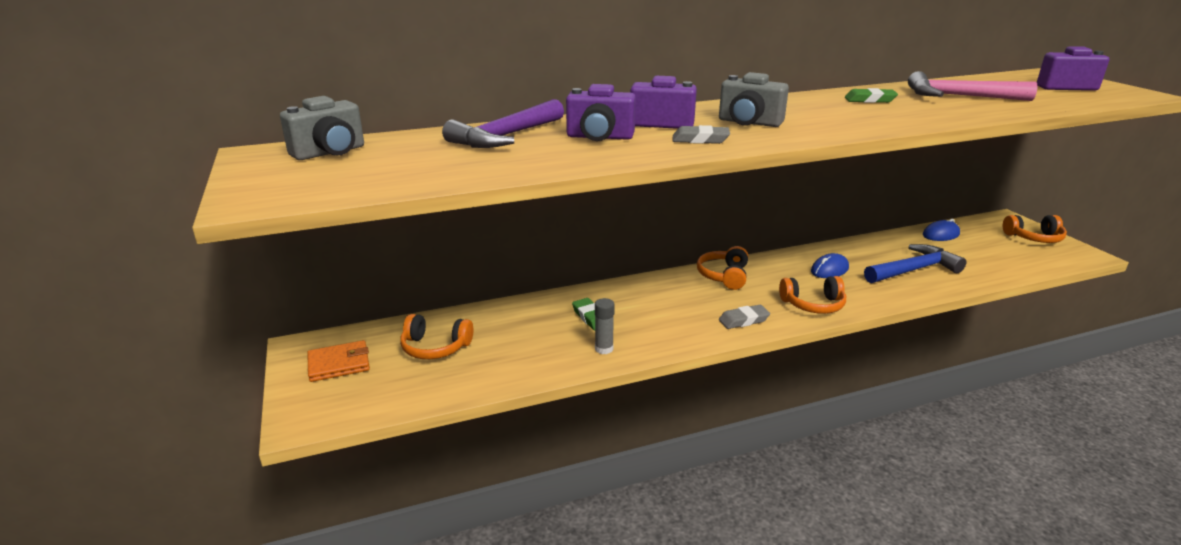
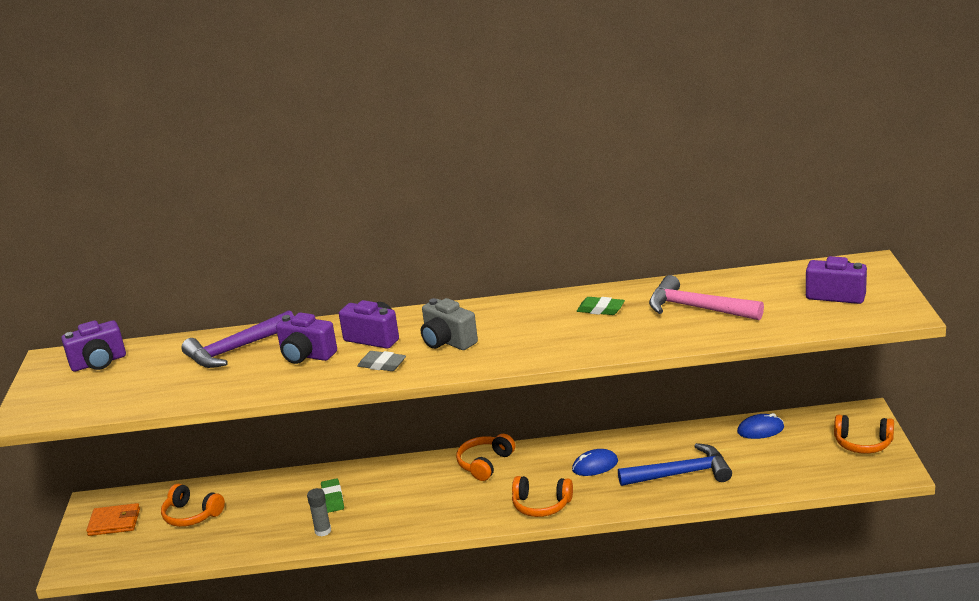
camera: 20 degrees right, 0 degrees up
(330, 153) = (99, 363): grey camera -> purple camera
(743, 320) = (463, 515): grey eraser -> none

